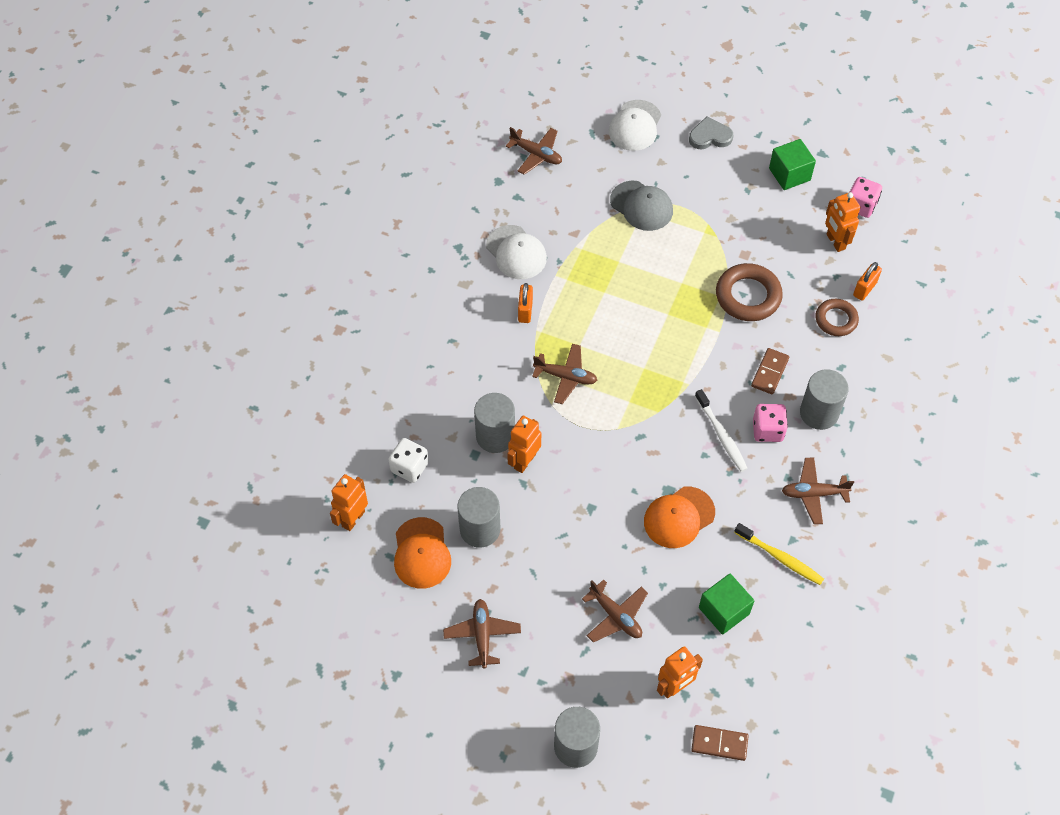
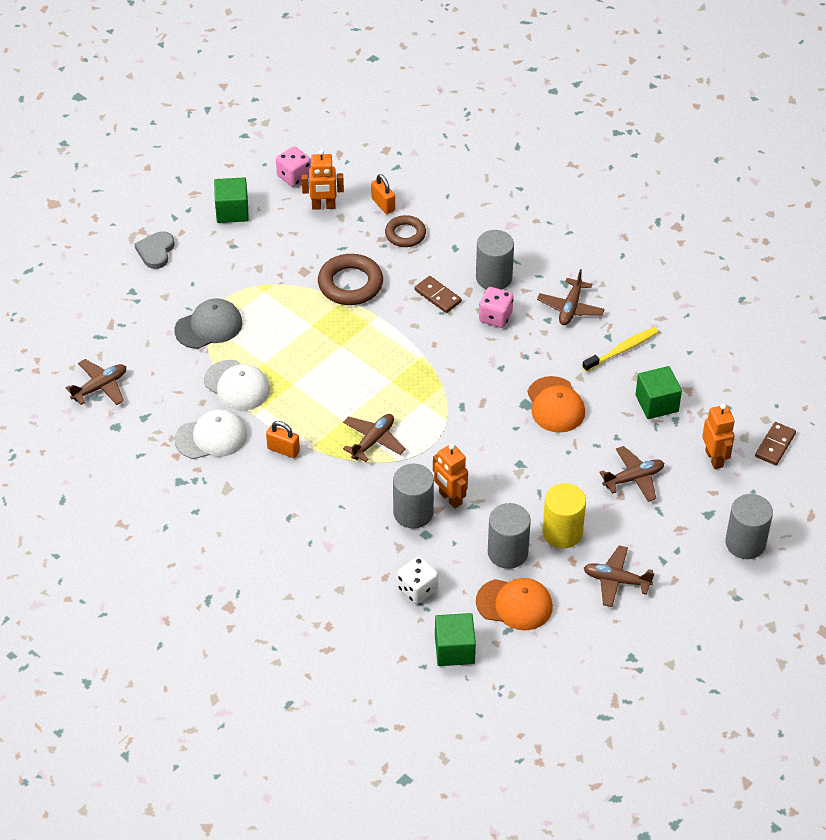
camera: 70 degrees left, 10 degrees down
(353, 518) = (454, 650): orange robot -> green cube
(522, 570) = (562, 532): none -> yellow cylinder
(635, 126) = (110, 301): white cap -> white cap (237, 385)
(721, 435) = (486, 349): white toothbrush -> none

